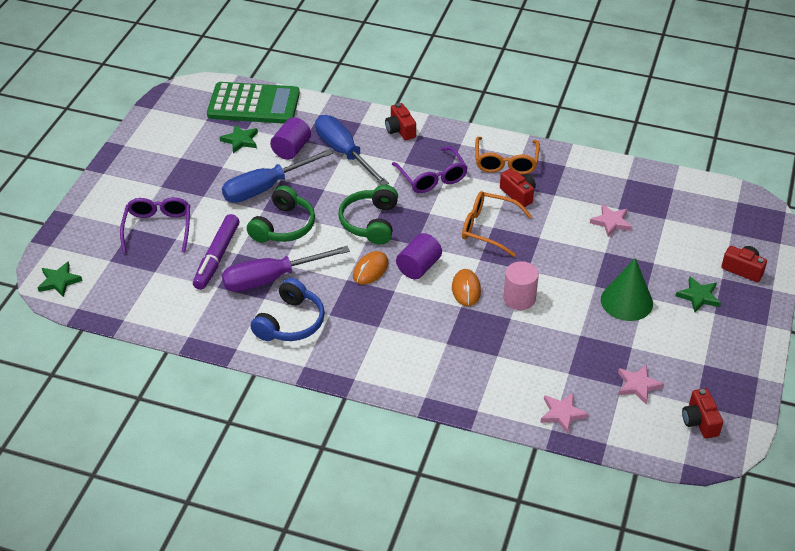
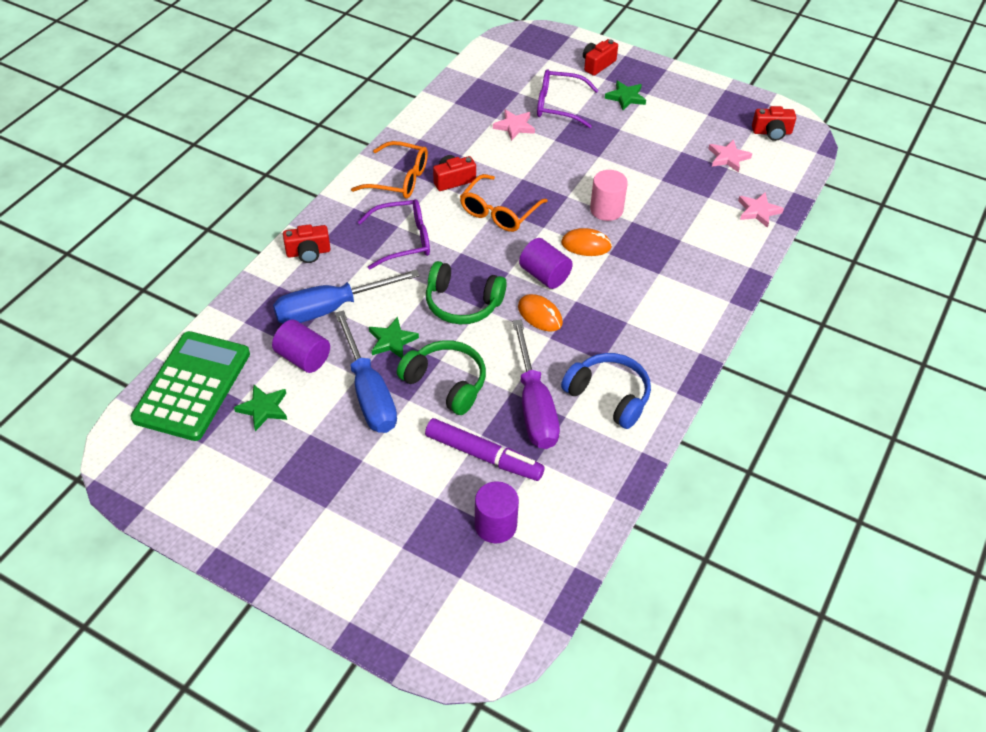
camera: 80 degrees left, 5 degrees up
(59, 281) = (487, 643): green star -> green star (392, 341)
(155, 272) = (495, 525): none -> purple cylinder
(158, 228) = (411, 516): purple glasses -> purple glasses (558, 105)
(626, 301) = (623, 141): green cone -> none

